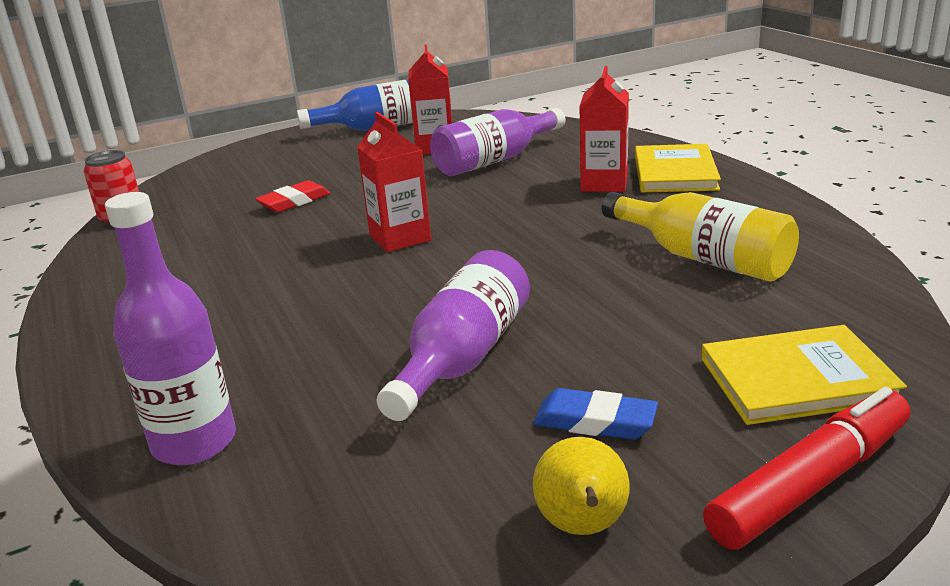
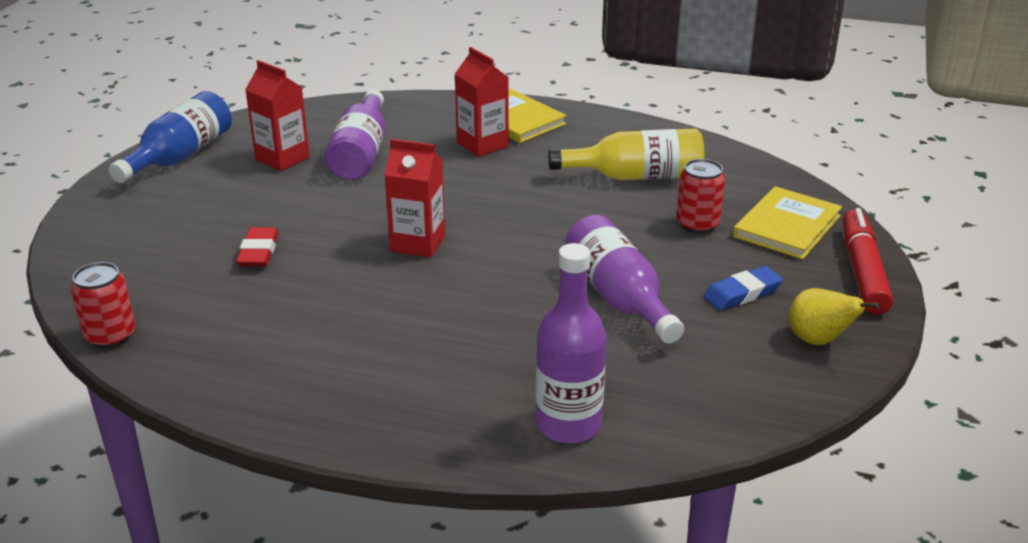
camera: 50 degrees left, 5 degrees up
(683, 329) = (697, 224): none -> red can

